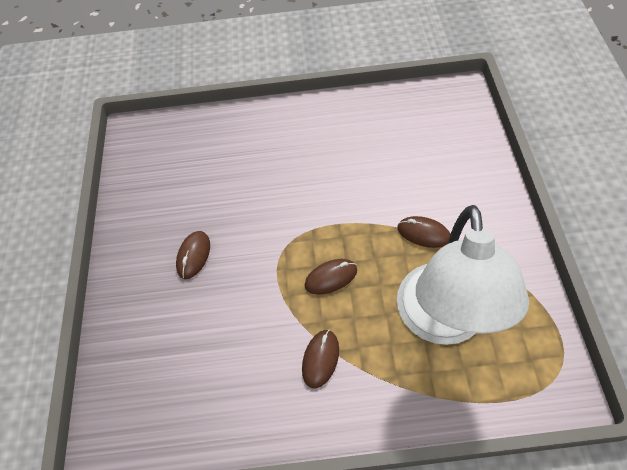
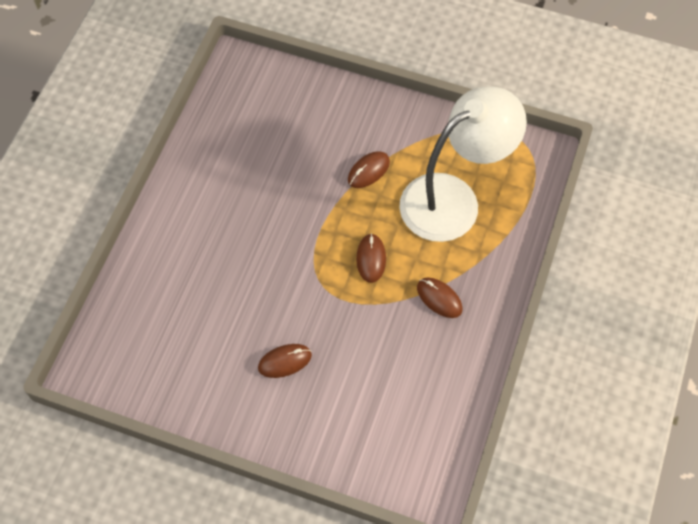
camera: 70 degrees left, 5 degrees up
(193, 256) = (284, 361): brown mouse -> brown mouse turned 60 degrees counterclockwise
(443, 322) = (453, 199): white lamp -> white lamp turned 60 degrees counterclockwise

